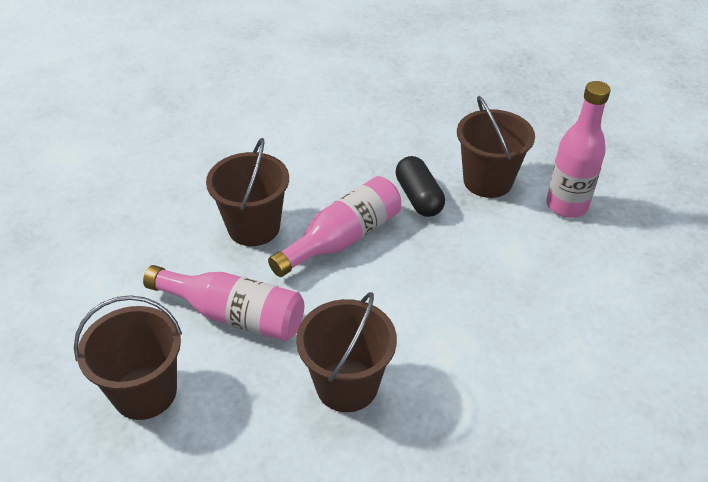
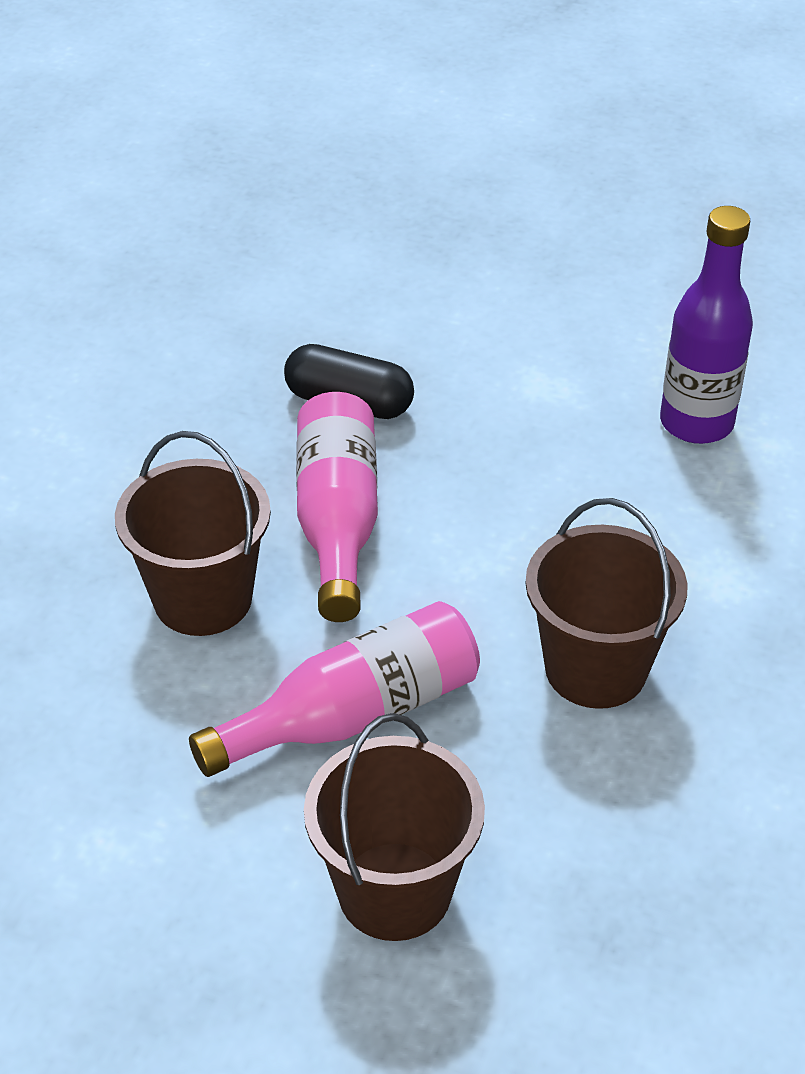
camera: 50 degrees left, 0 degrees up
(487, 181) = (397, 323): brown bucket -> none
(560, 325) = (696, 423): none -> purple bottle
(566, 205) = (521, 289): pink bottle -> none

